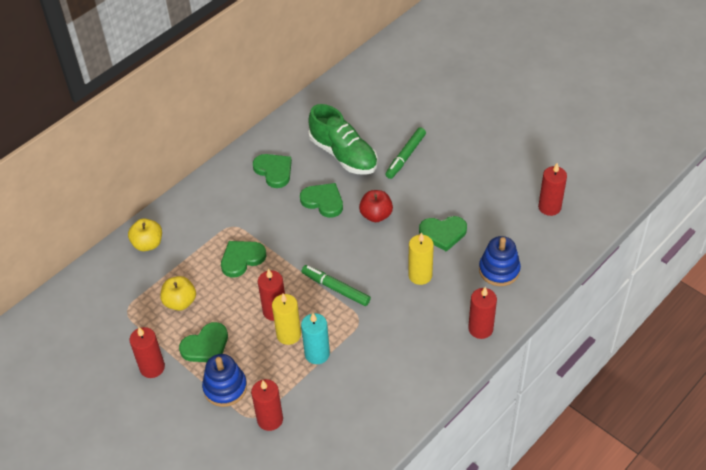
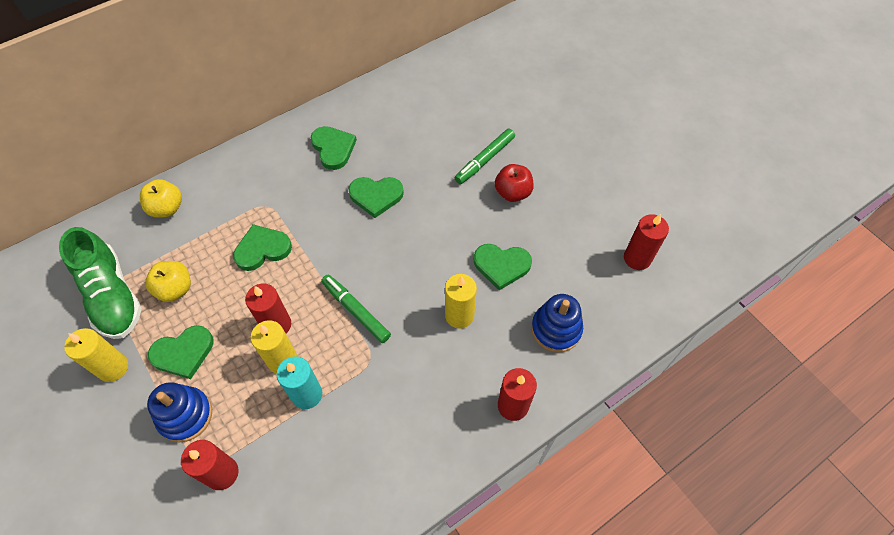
camera: 10 degrees right, 10 degrees up
(152, 367) = (113, 368): red candle -> yellow candle
(323, 201) = (376, 196): green heart -> green heart turned 135 degrees clockwise
(343, 155) = (416, 144): green shoe -> green shoe (112, 295)
(376, 215) = (430, 226): red apple -> red apple (512, 193)

